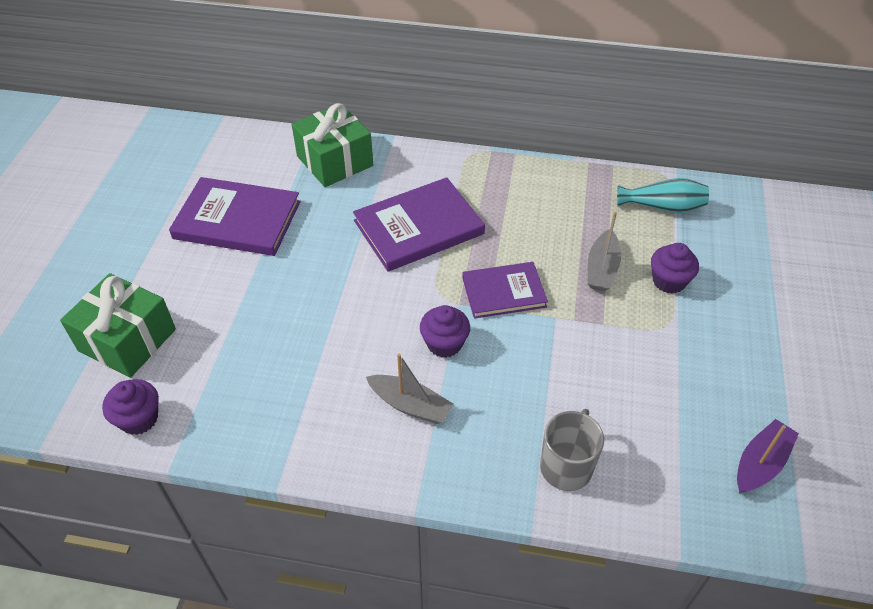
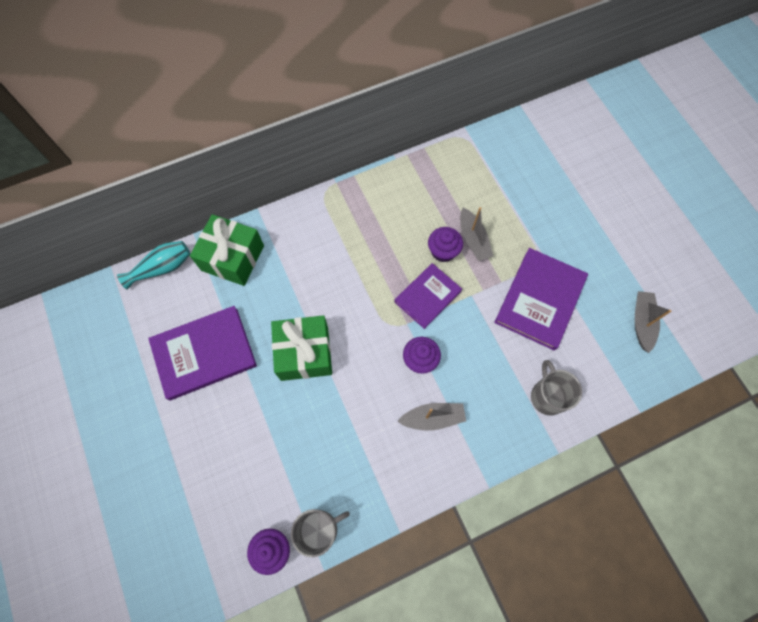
camera: 35 degrees left, 20 degrees up
(127, 340) = (211, 500): green gift -> green gift (304, 353)
(199, 431) = (319, 529): none -> grey mug
(418, 227) = (336, 279): purple book -> purple book (540, 300)
(662, 207) = (477, 165): turquoise vase -> turquoise vase (162, 268)
(669, 281) = (517, 224): purple cupcake -> purple cupcake (443, 251)
(760, 463) = (642, 322): purple boat -> grey boat

